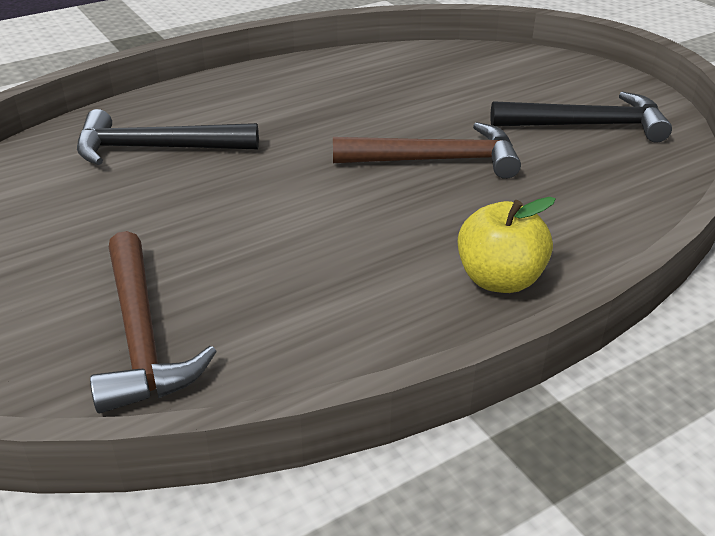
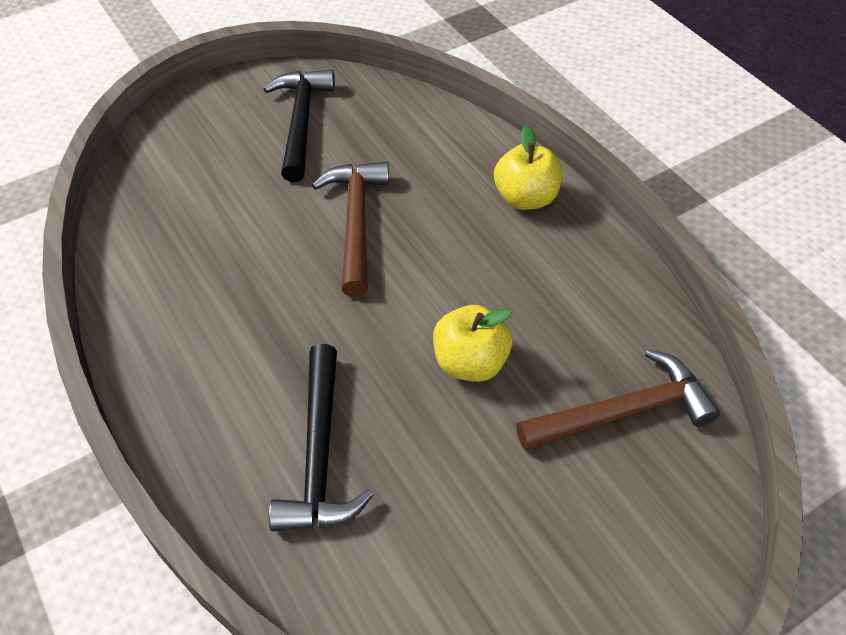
camera: 90 degrees left, 15 degrees up
(237, 228) = (470, 363): none -> yellow apple

